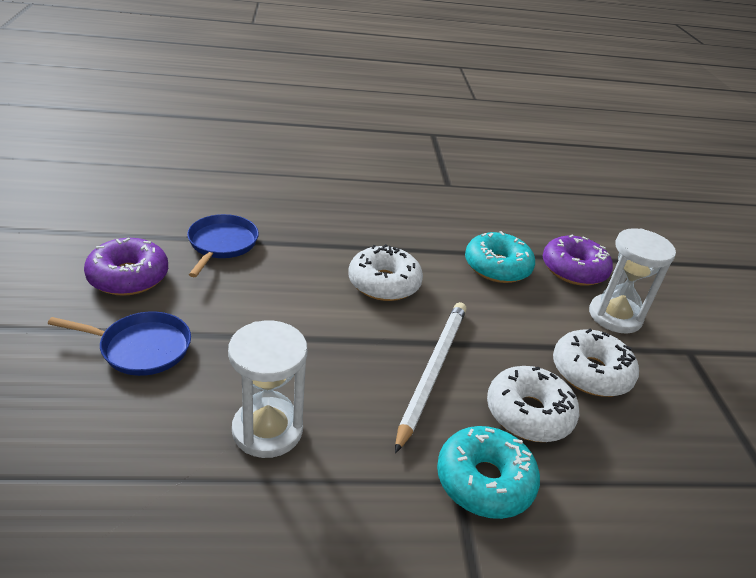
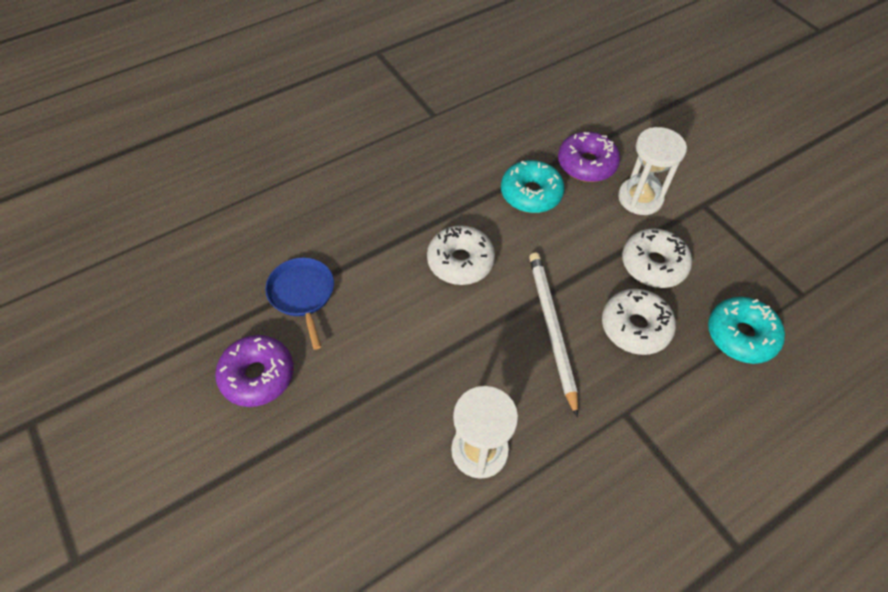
camera: 25 degrees left, 20 degrees up
(141, 348) = (331, 437): blue pan -> none
(484, 481) = (641, 401): turquoise donut -> turquoise donut (741, 335)

